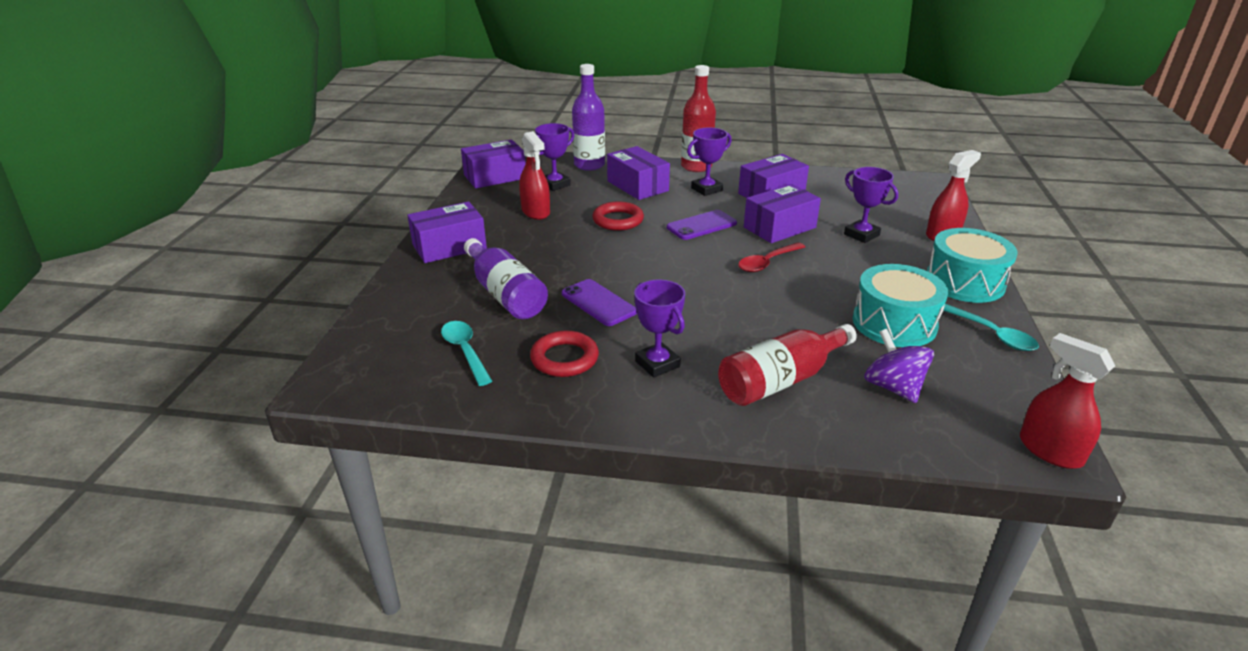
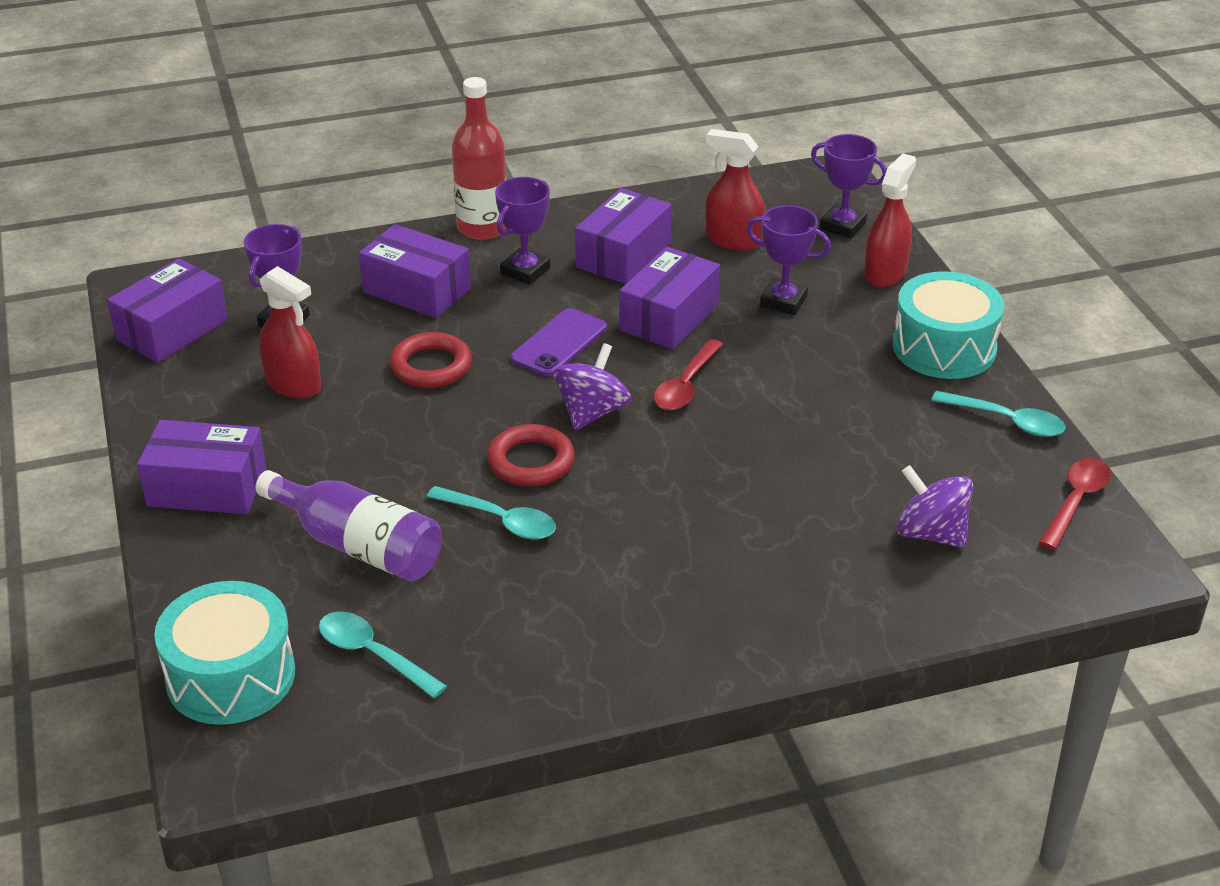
camera: 25 degrees left, 5 degrees up
(449, 246) = (207, 488): purple box -> purple box turned 60 degrees clockwise
(564, 358) = (515, 621): red ring -> red ring (531, 461)
(589, 165) = (311, 266): purple bottle -> none
(598, 303) = (501, 520): purple phone -> turquoise spoon
(657, 364) = (639, 591): purple trophy -> purple trophy (842, 226)
(697, 262) = (592, 412): none -> purple spinning top
(781, 380) = (800, 566): red bottle -> none
(894, 323) = (890, 438): turquoise drum -> turquoise drum (231, 676)
(1026, 398) = (1075, 501): none -> red spoon
(1050, 450) = (1122, 563): red spray bottle -> red spray bottle (733, 240)

